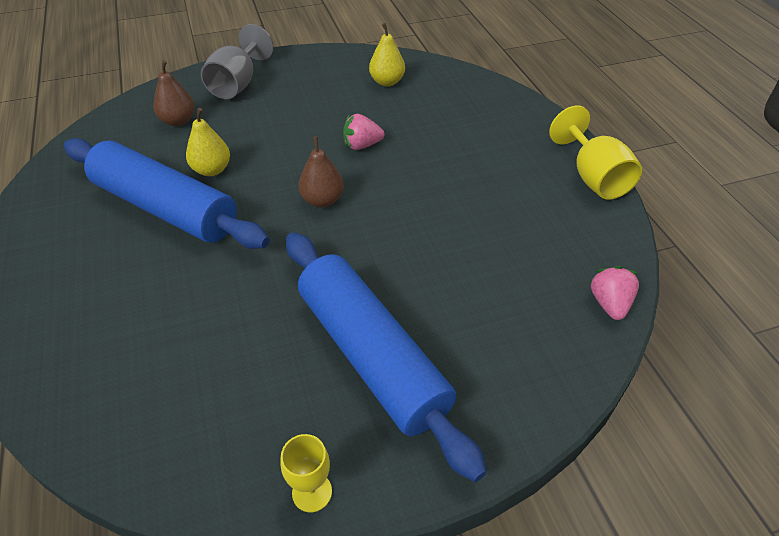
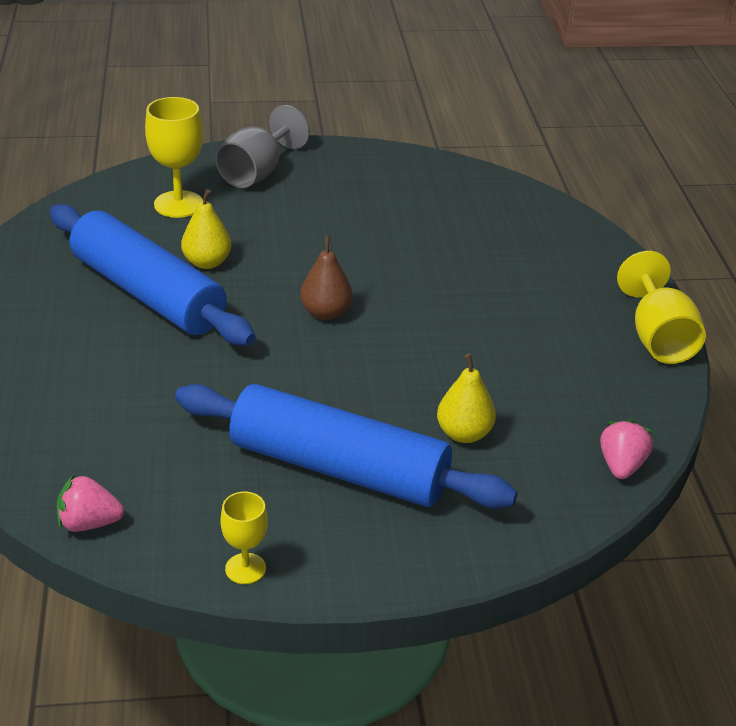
camera: 10 degrees right, 10 degrees down
(178, 121) = (178, 204): brown pear -> yellow goblet
(362, 145) = (388, 262): pink strawberry -> pink strawberry (89, 523)
(372, 355) = (339, 468): blue rolling pin -> blue rolling pin turned 45 degrees counterclockwise
(387, 82) = (440, 195): yellow pear -> yellow pear (464, 434)

